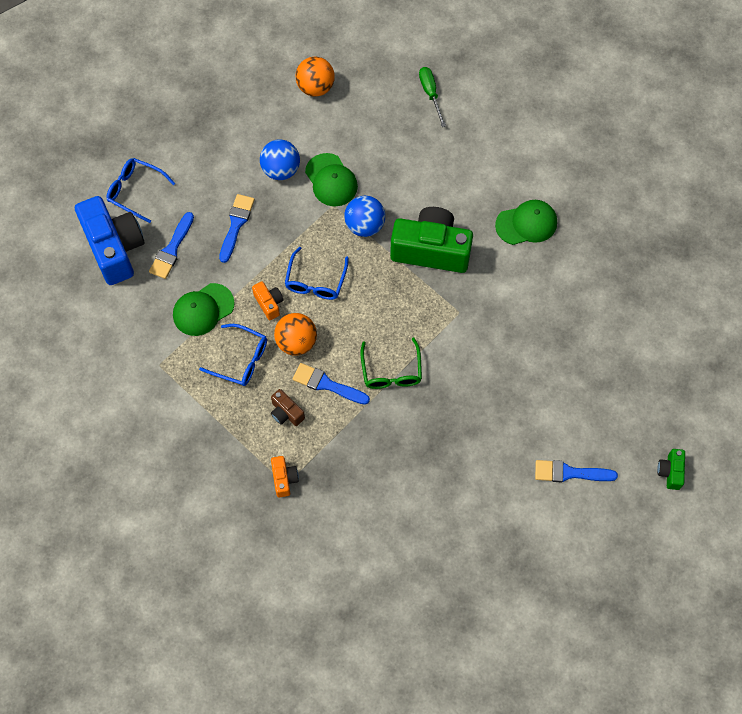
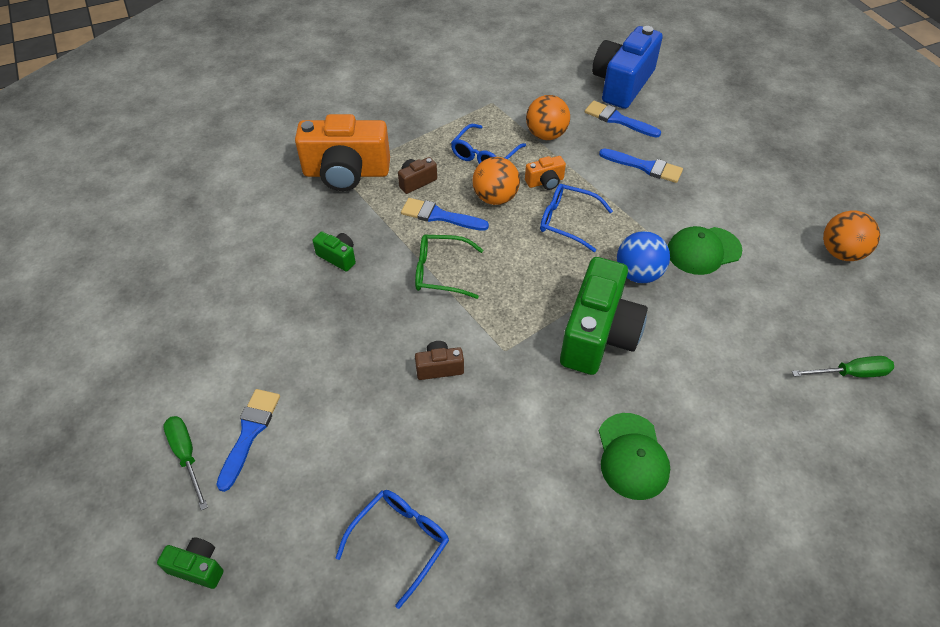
camera: 100 degrees right, 15 degrees down
(114, 248) = (622, 84): blue camera -> blue camera turned 135 degrees clockwise
(136, 191) = (687, 101): blue glasses -> blue glasses (400, 542)
(203, 309) = (546, 135): green cap -> orange ball
(281, 170) = (716, 209): blue ball -> none
(284, 479) = (346, 173): orange camera -> orange camera, size x2.27
(327, 384) = (439, 216): blue brush -> blue brush turned 105 degrees counterclockwise
(390, 457) = (338, 257): none -> green camera
(484, 355) = (439, 367): none -> brown camera
(598, 510) = (187, 456): none -> green screwdriver

